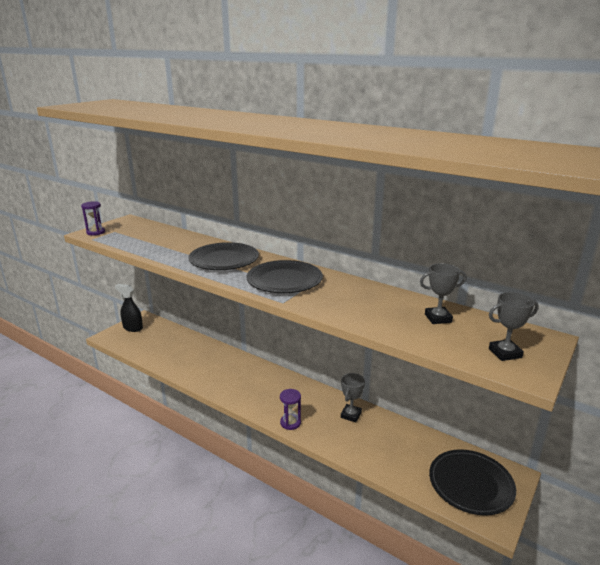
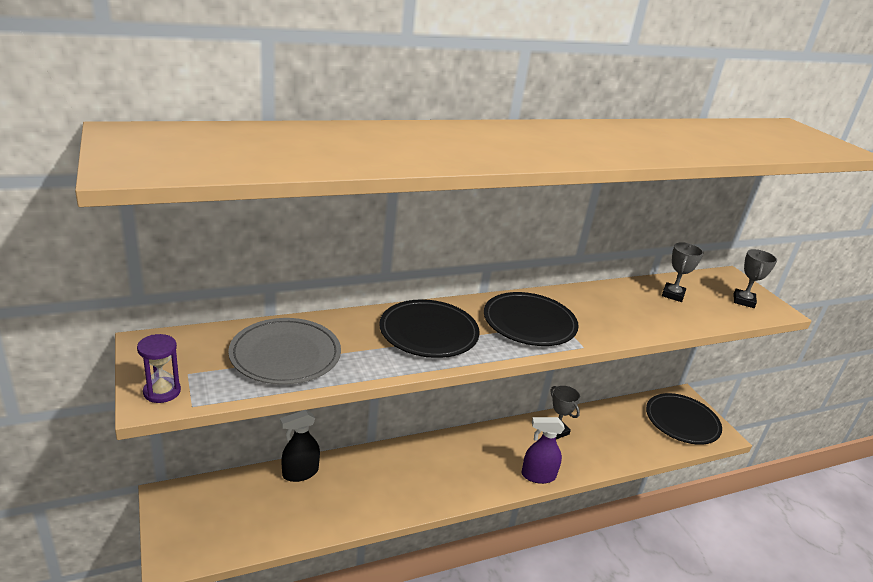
camera: 60 degrees left, 5 degrees up
(132, 328) = (183, 520): black spray bottle -> black spray bottle (300, 473)
(153, 240) = (285, 355): none -> grey plate
(290, 423) = (538, 475): purple hourglass -> purple spray bottle

